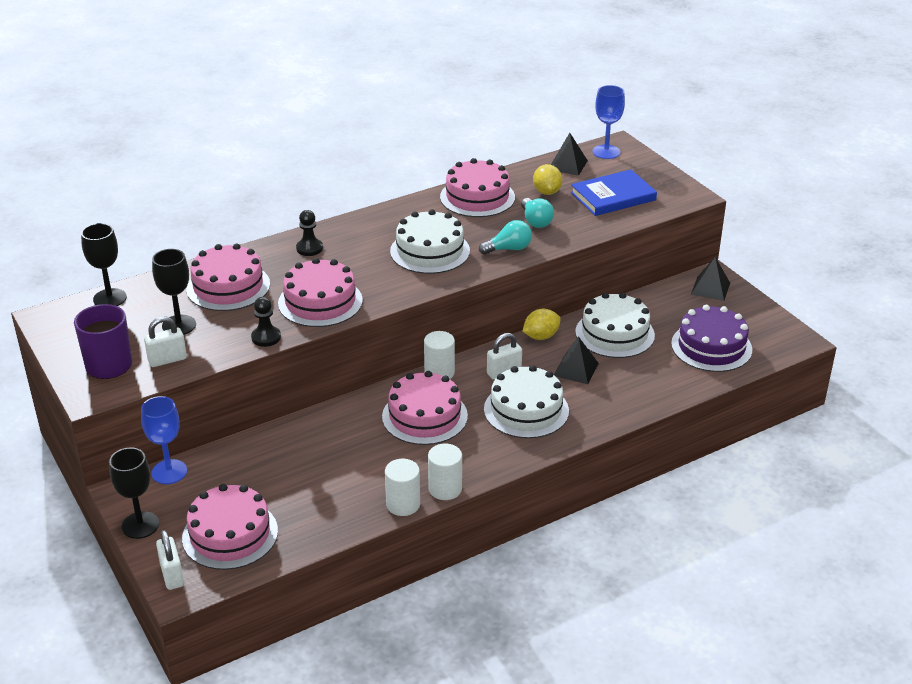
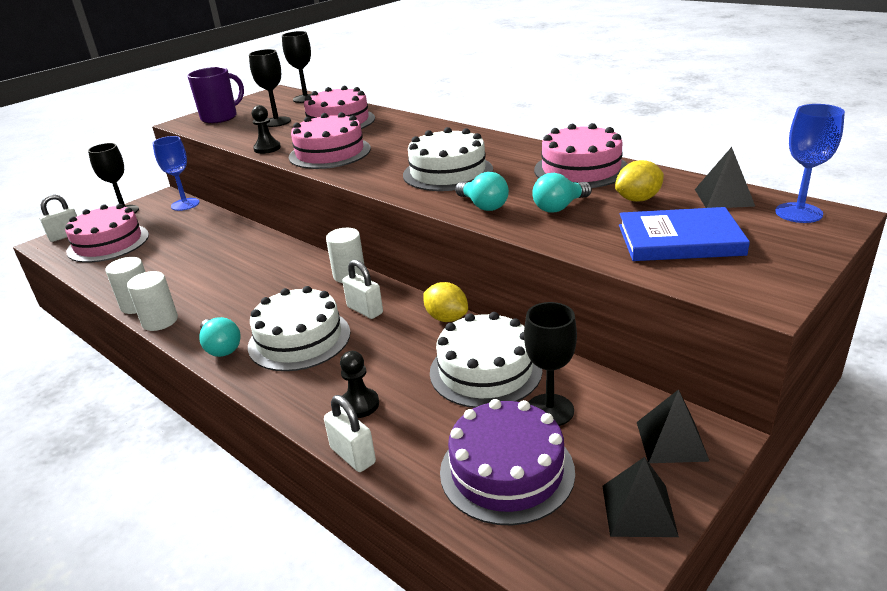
camera: 75 degrees right, 5 degrees down
(167, 360) = (229, 129): white padlock -> white padlock (353, 455)
(309, 248) = (415, 131): black pawn -> black pawn (359, 404)
(424, 416) = (274, 284): pink cake -> none
(513, 452) = (221, 347): none -> turquoise light bulb
(575, 369) = (391, 356): black pyramid -> black pyramid (638, 510)
(613, 196) = (679, 240): blue book -> blue book turned 45 degrees counterclockwise
(666, 319) = (549, 410): none -> black goblet

